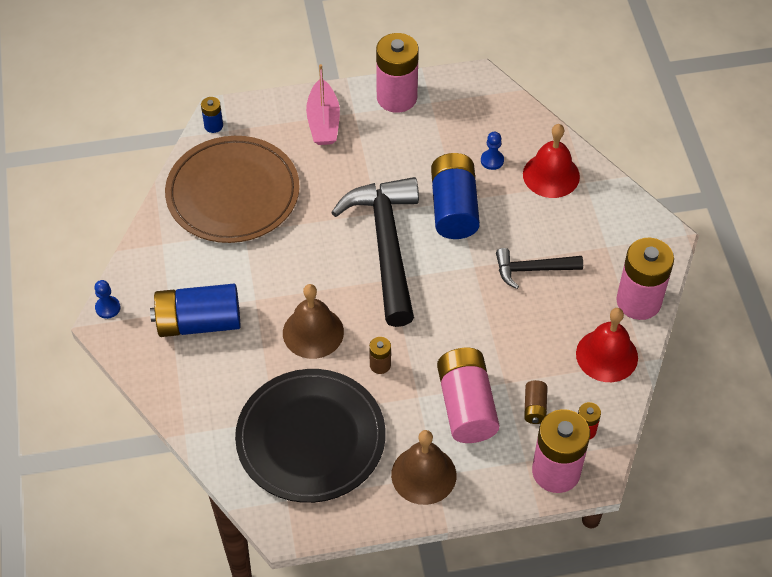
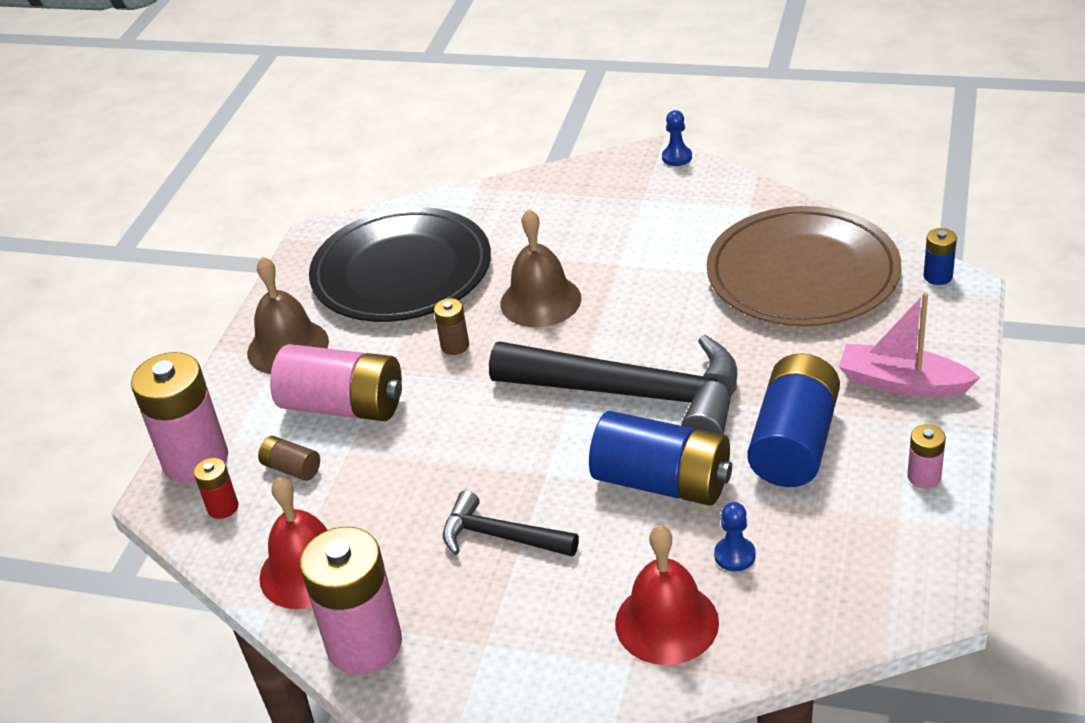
camera: 120 degrees right, 15 degrees down
(198, 322) = (614, 217): blue battery -> blue battery (794, 443)
(397, 97) = (924, 477): pink battery -> pink battery, size x0.46
(532, 269) = (500, 536): black hammer -> black hammer turned 90 degrees counterclockwise

